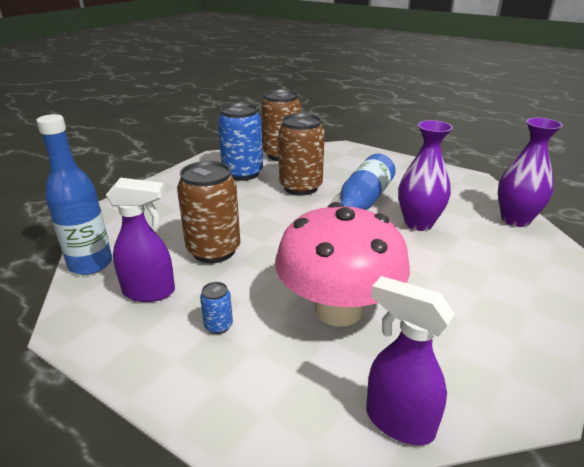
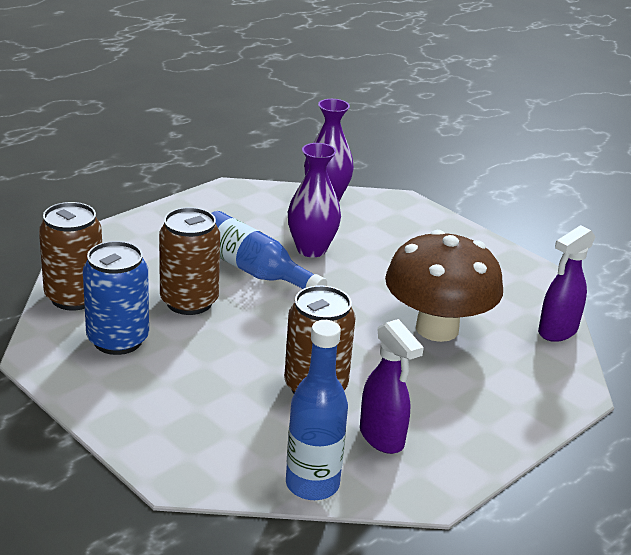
camera: 80 degrees left, 0 degrees up
(150, 292) = (382, 438): purple spray bottle -> purple spray bottle turned 135 degrees clockwise
(218, 326) = (445, 397): blue can -> none
(338, 310) = (437, 328): pink mushroom -> brown mushroom

